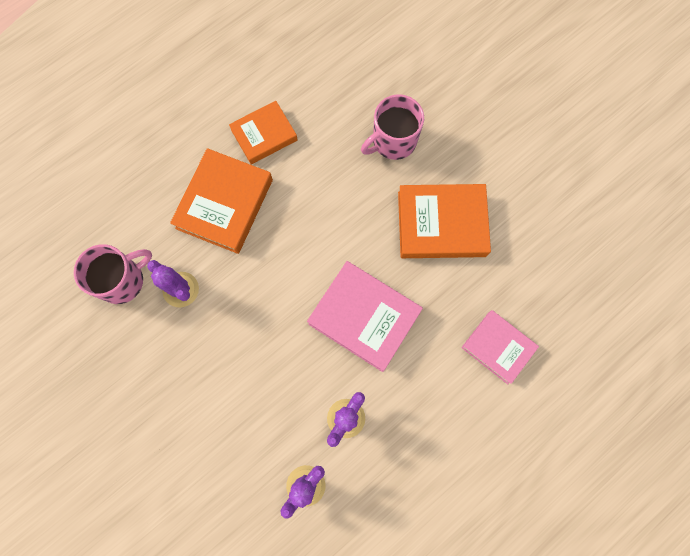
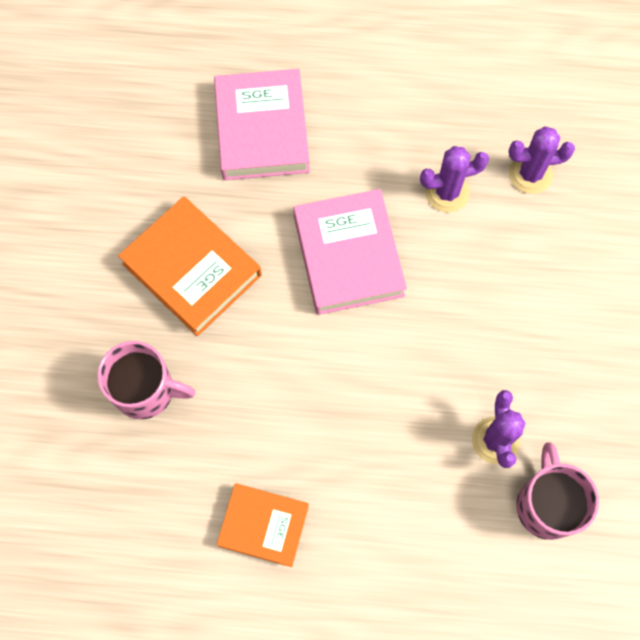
camera: 135 degrees left, 5 degrees down
(122, 280) = (547, 505): pink mug -> pink mug turned 75 degrees clockwise
(224, 204) = (374, 488): orange book -> none
(498, 347) = (262, 130): pink book -> pink book, size x1.55

